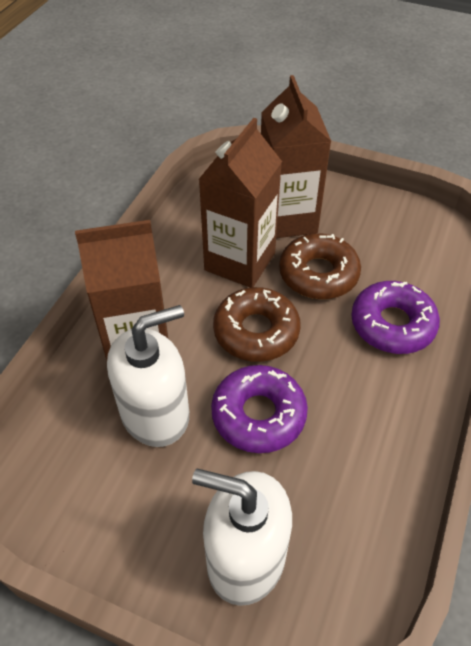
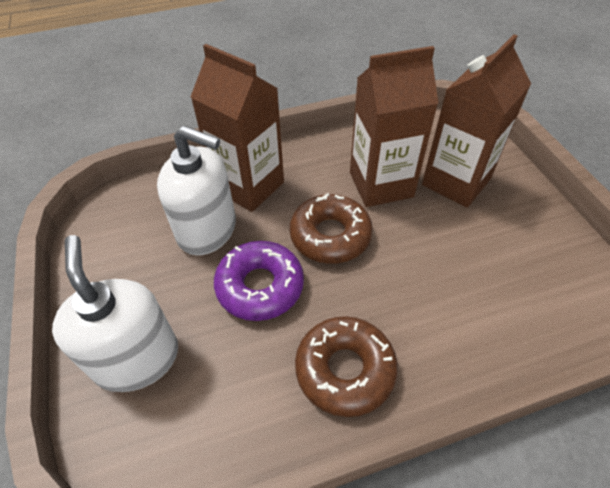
camera: 50 degrees right, 0 degrees up
(318, 274) = (428, 235): brown donut -> brown donut (345, 370)
(392, 324) = (439, 317): purple donut -> none

